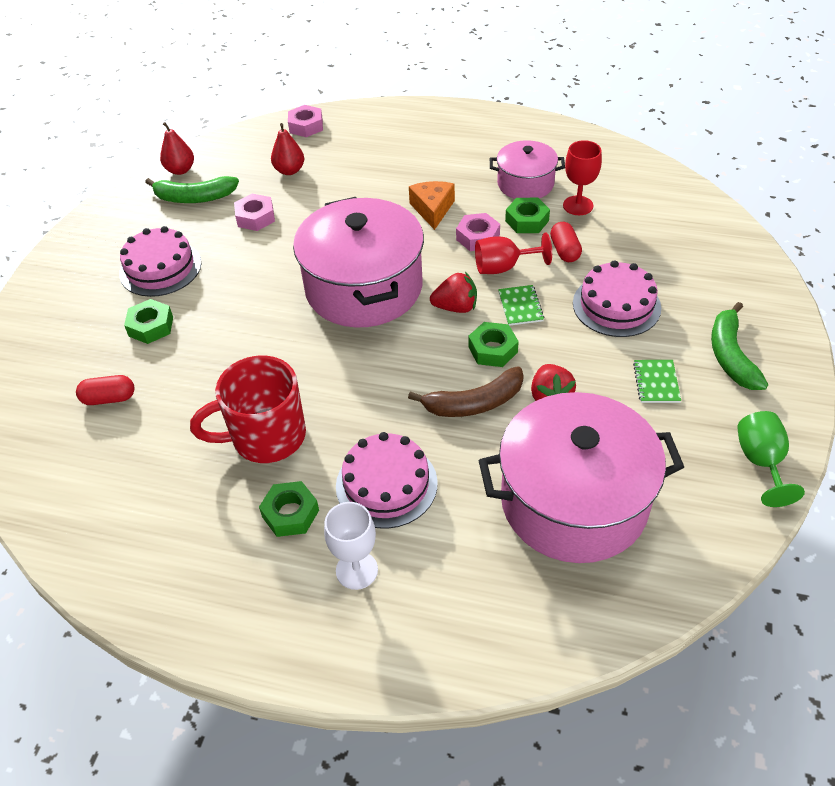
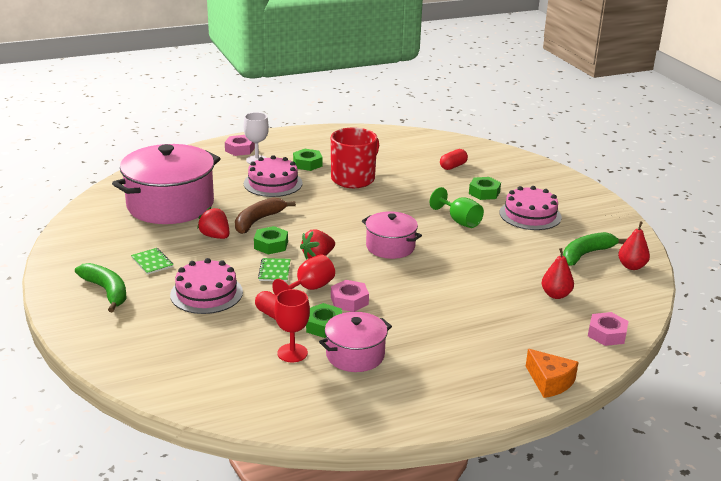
camera: 140 degrees right, 20 degrees down
(255, 217) = (524, 258): pink nut -> pink nut (239, 149)
(364, 288) = (390, 247): pink pot -> pink pot, size x0.53
(432, 209) = (407, 307): orange cheese -> orange cheese (550, 382)
(520, 306) = (274, 271): green notebook -> green notebook turned 45 degrees clockwise
(761, 462) = (69, 248): green goblet -> green goblet (459, 221)

